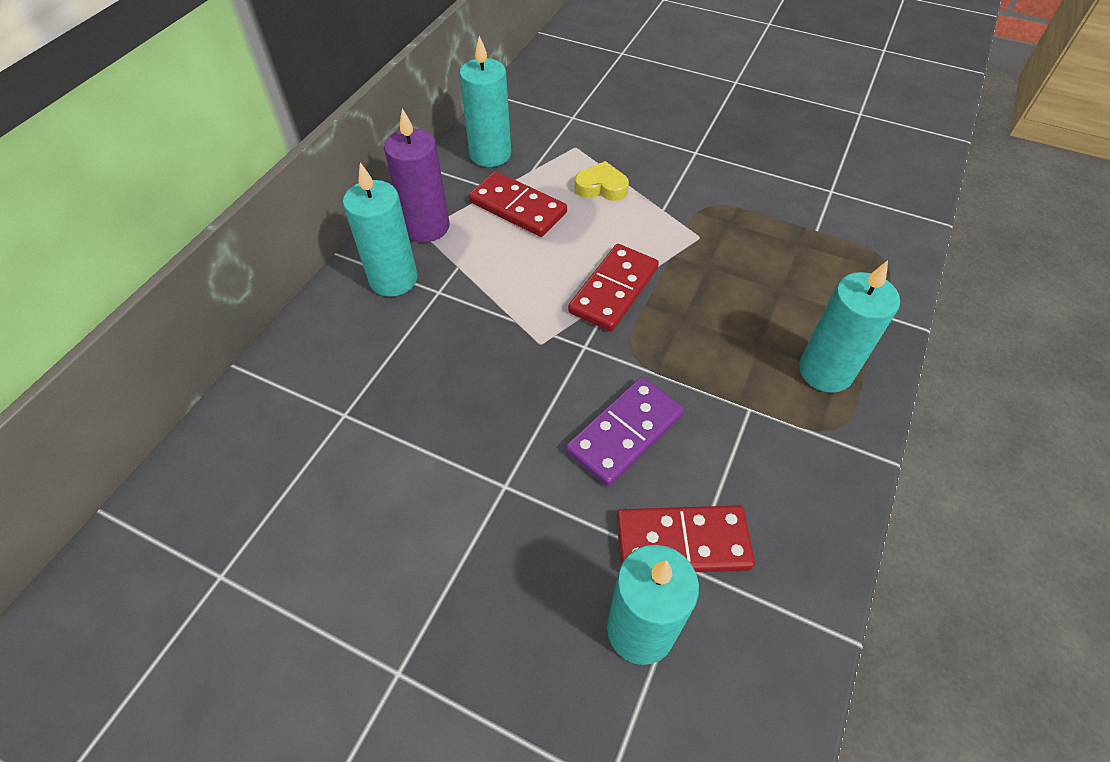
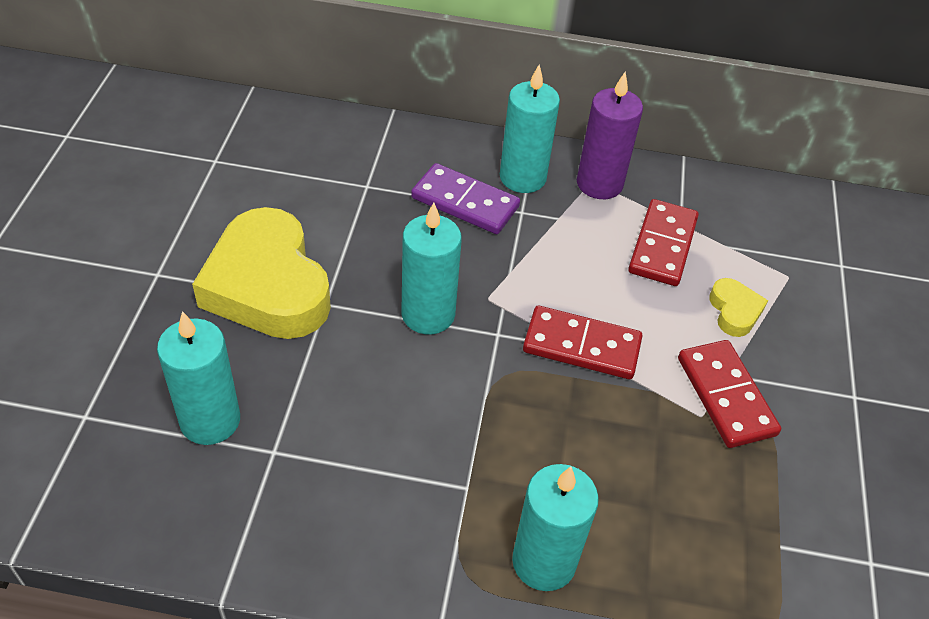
camera: 70 degrees right, 5 degrees down
(460, 541) = (267, 285): none -> yellow heart
(490, 154) = (731, 207): turquoise candle -> turquoise candle (428, 314)
(625, 433) = (403, 382): purple domino -> purple domino (465, 202)
(682, 542) = (298, 442): red domino -> red domino (726, 396)

